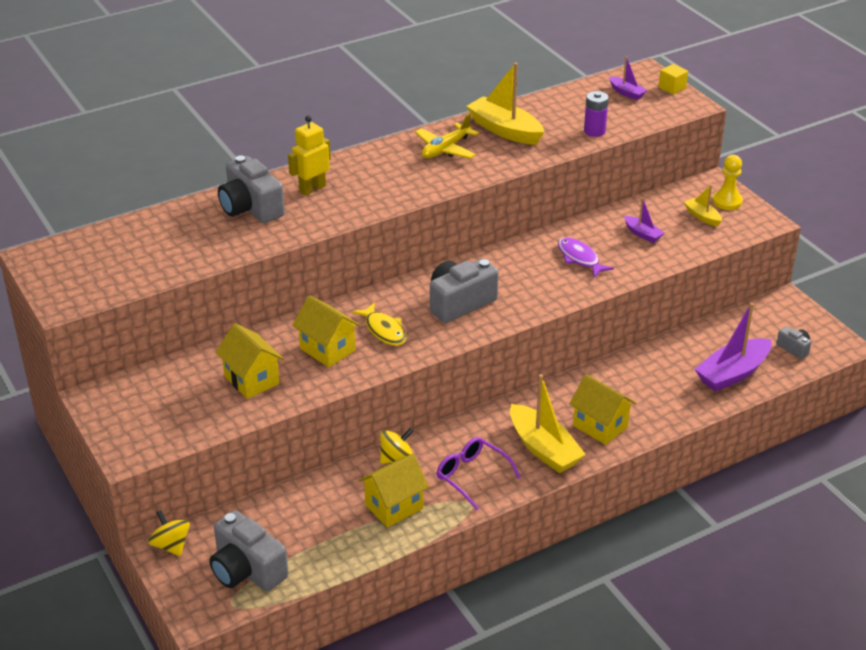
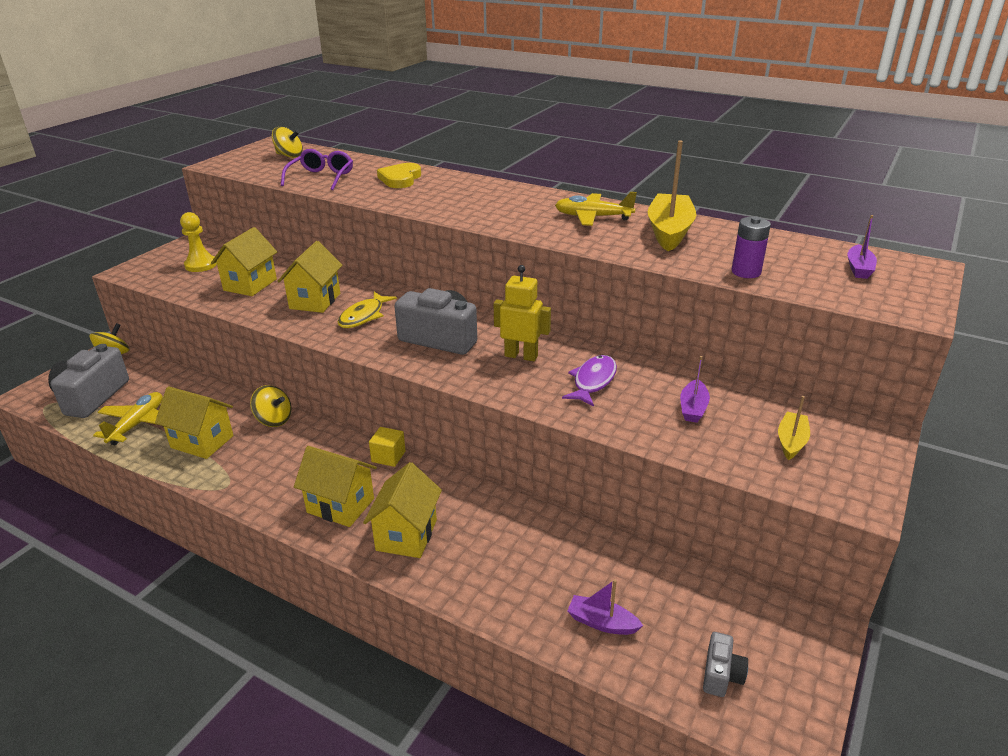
camera: 60 degrees right, 5 degrees down
(95, 253) = (289, 156): none -> yellow spinning top
(251, 208) = (400, 179): grey camera -> yellow heart
(312, 188) = (455, 189): yellow robot -> yellow robot (521, 356)
(328, 543) = (137, 424): none -> yellow plane
(471, 476) = (270, 472): purple glasses -> purple glasses (321, 177)
(543, 449) = (340, 505): yellow boat -> yellow house
(672, 88) = (925, 290): yellow cube -> yellow cube (388, 456)
(727, 201) = (854, 452): yellow pawn -> yellow pawn (201, 265)
(732, 373) = (602, 622): purple boat -> purple boat, size x0.52

